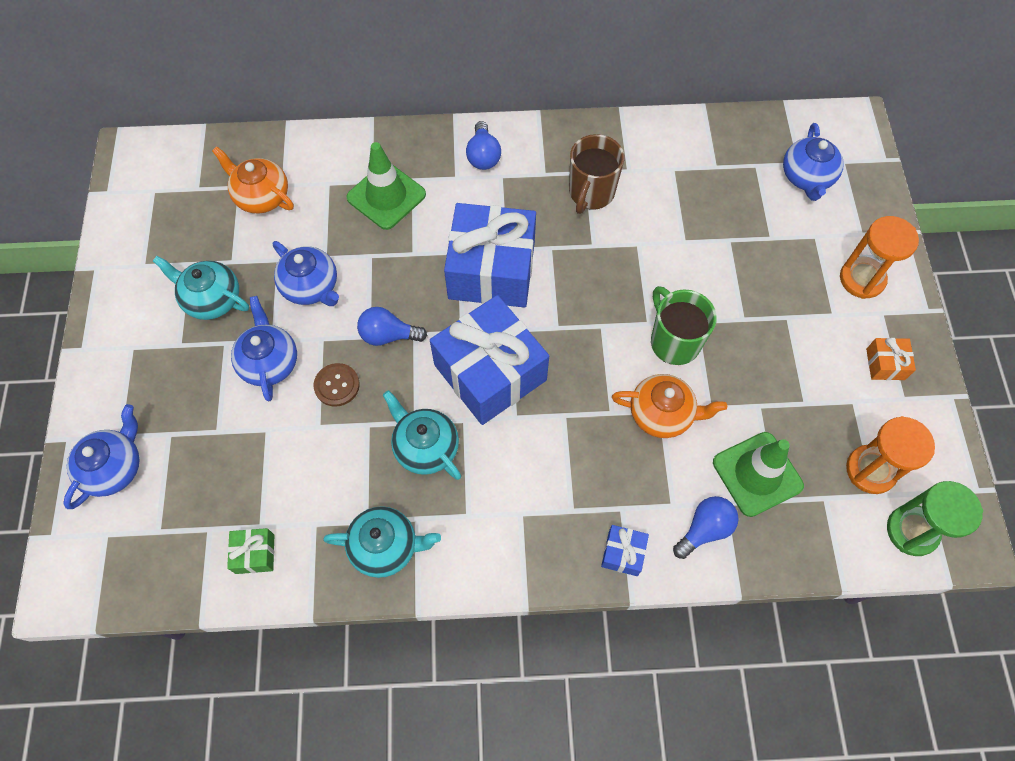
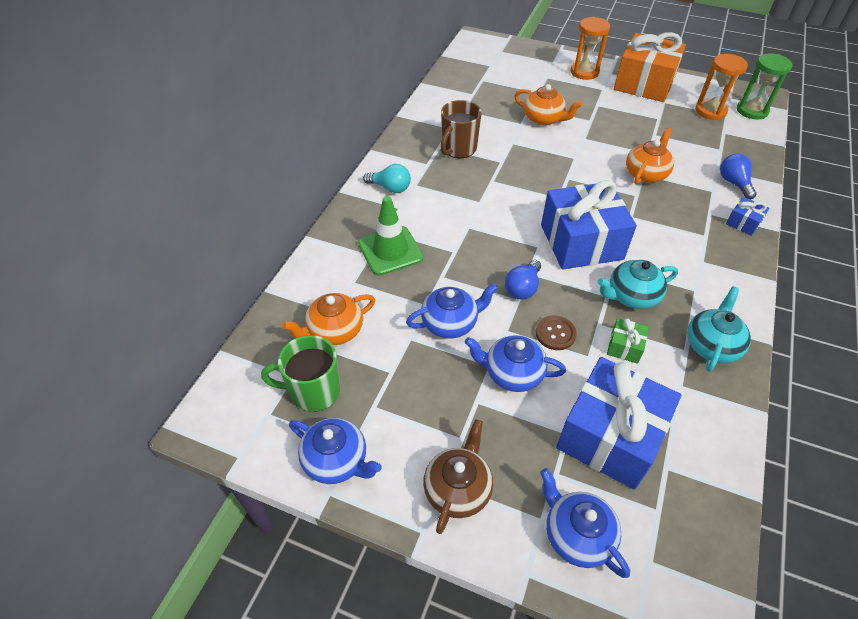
camera: 65 degrees left, 15 degrees down
(129, 360) = (458, 489): none -> brown teapot
(211, 299) = (424, 399): turquoise teapot -> none
(255, 554) = (699, 437): green gift -> green gift (624, 347)
(483, 156) = (390, 188): blue light bulb -> turquoise light bulb
(491, 270) = (494, 214): blue gift -> blue gift (610, 436)
(591, 193) = (458, 149): brown mug -> brown mug turned 75 degrees clockwise
(674, 341) = (594, 152): green mug -> green mug (313, 391)
(711, 263) = (544, 119): none -> orange teapot
(757, 474) = (701, 151): green traffic cone -> none
(807, 177) = (503, 66): blue teapot -> blue teapot (337, 460)
(885, 364) = (644, 84): orange gift -> orange gift, size x2.38

